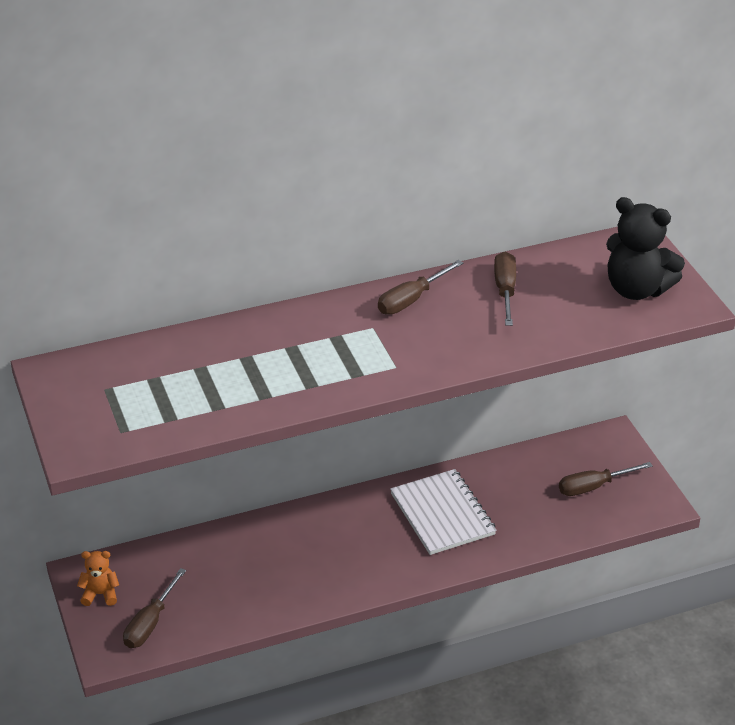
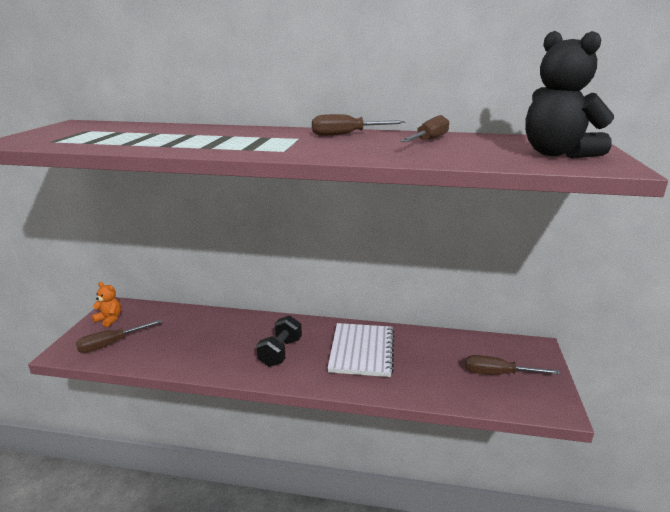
camera: 30 degrees right, 15 degrees down
(357, 552) = (280, 352): none -> black dumbbell

